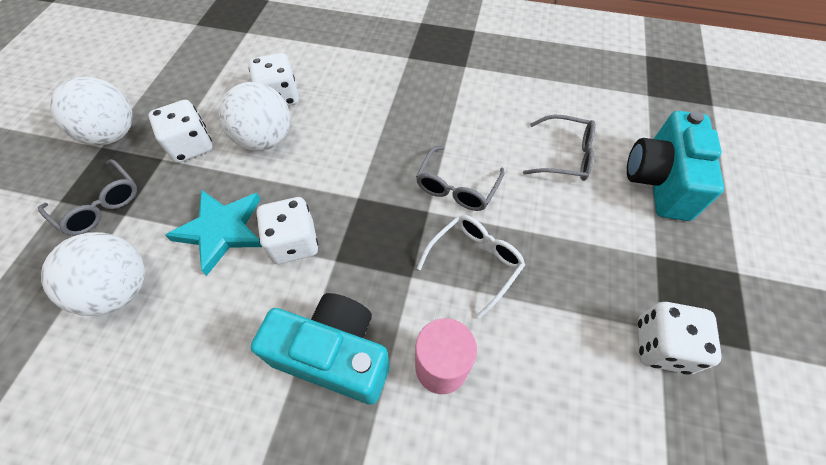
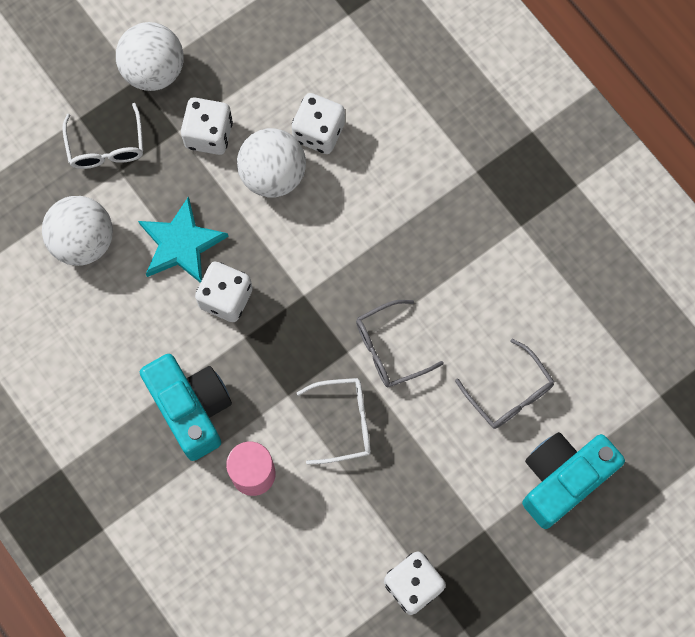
camera: 40 degrees right, 15 degrees up
(100, 205) = (106, 147): grey glasses -> white glasses

